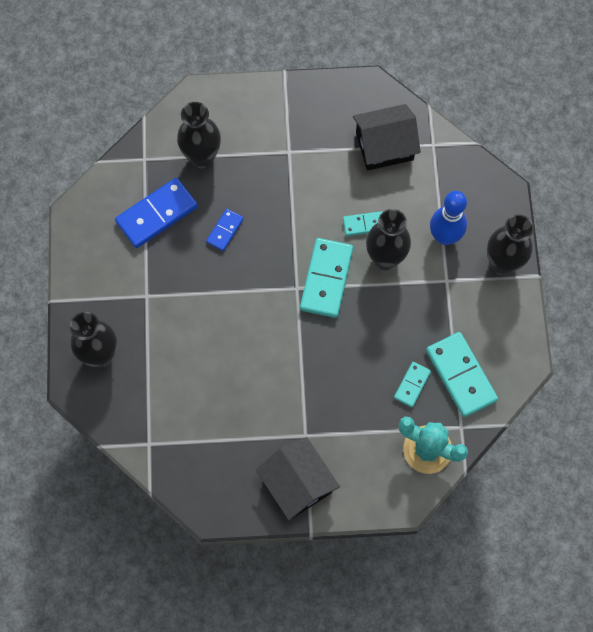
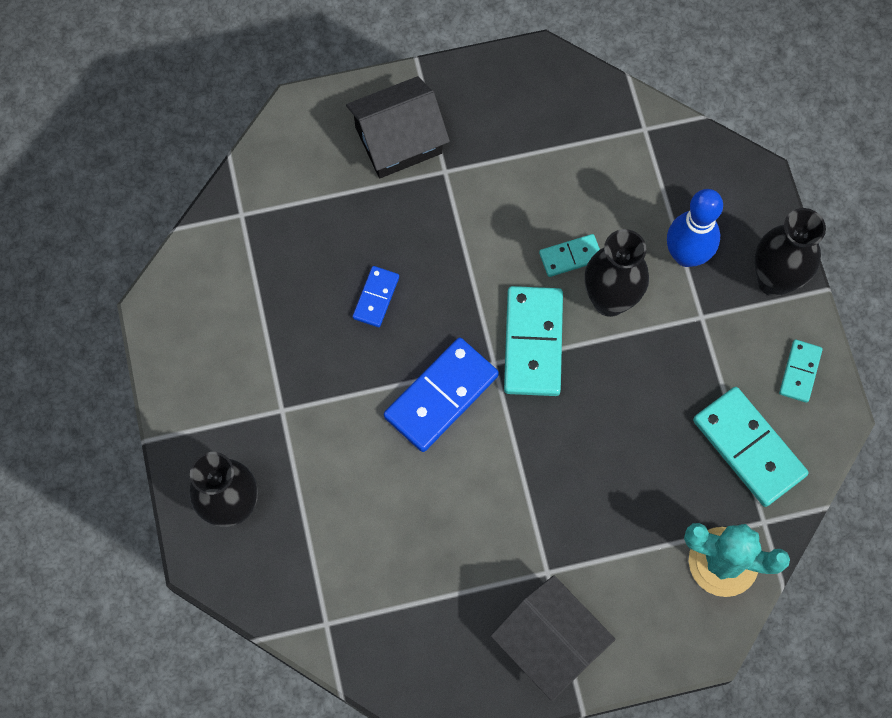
camera: 10 degrees left, 0 degrees up
(157, 214) = (275, 290): blue domino -> blue domino (441, 396)
(202, 158) = (323, 199): black vase -> none
(384, 146) = (577, 141): black house -> black house (398, 140)
(412, 385) = (683, 473): turquoise domino -> turquoise domino (800, 372)

